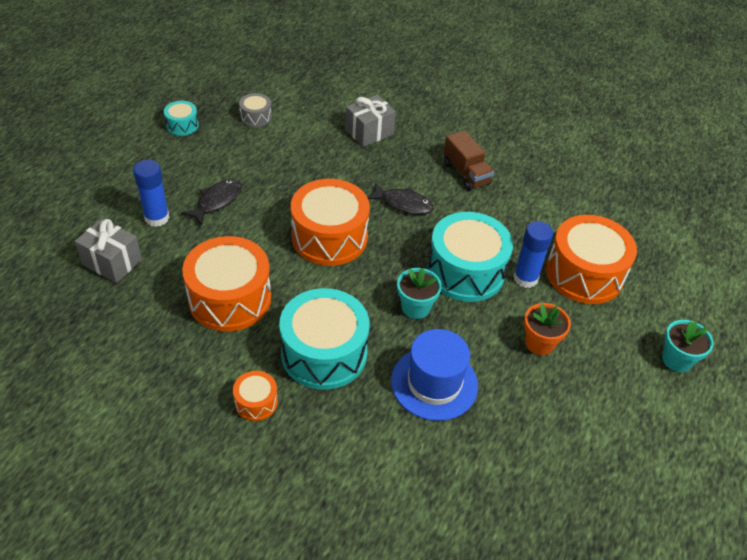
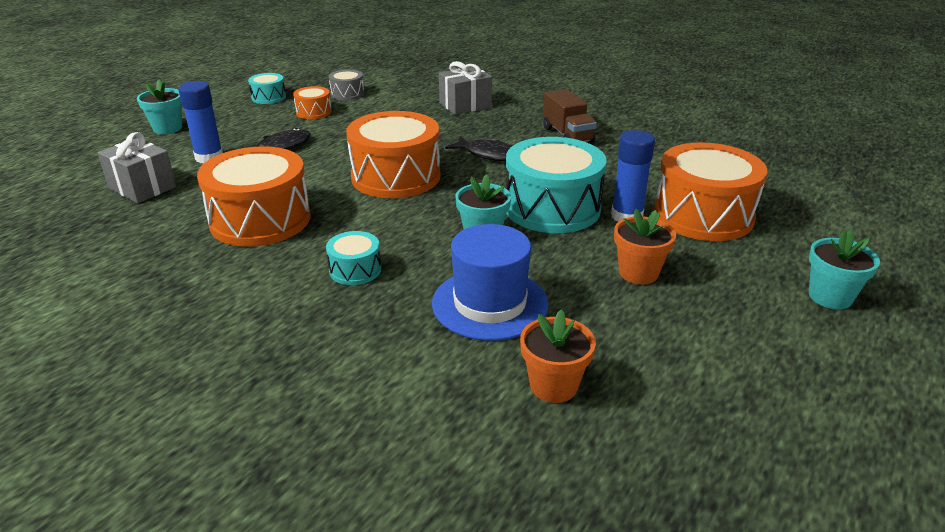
camera: 10 degrees right, 15 degrees down
(102, 177) = (167, 128): none -> turquoise flower pot
(256, 402) = (251, 310): orange drum -> orange drum (313, 112)
(324, 353) = (355, 270): turquoise drum -> turquoise drum, size x0.47
(491, 459) = (553, 385): none -> orange flower pot

